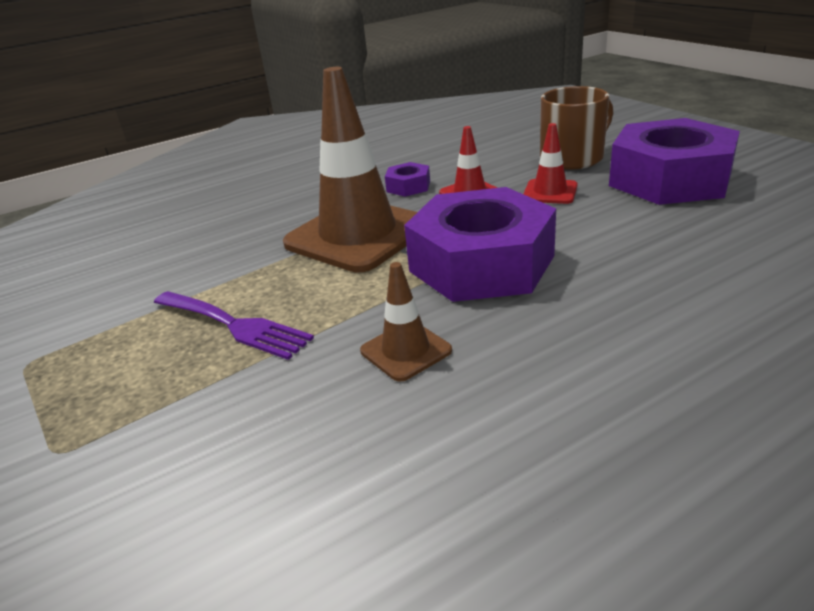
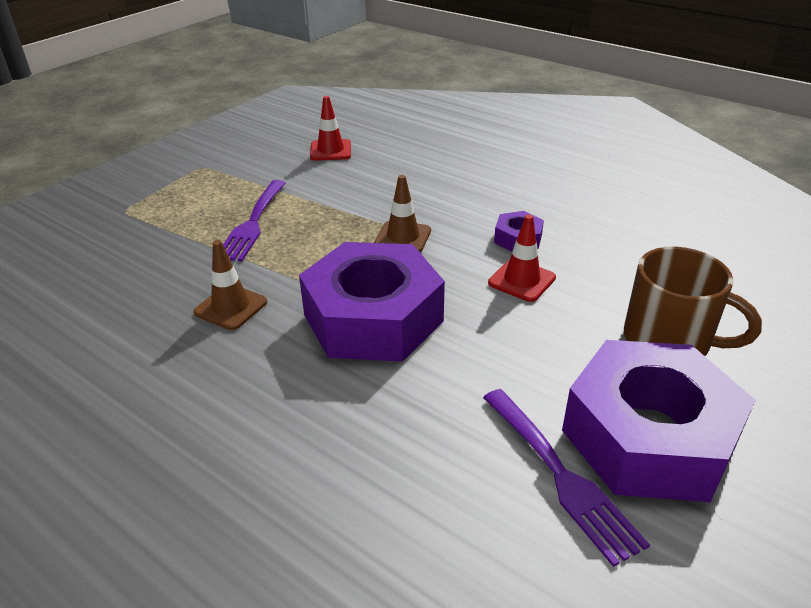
camera: 65 degrees right, 5 degrees up
(358, 235) = (403, 237): brown traffic cone -> brown traffic cone, size x0.46
(550, 192) = (553, 336): red traffic cone -> red traffic cone (330, 150)
(706, 211) = (561, 476): none -> purple fork

